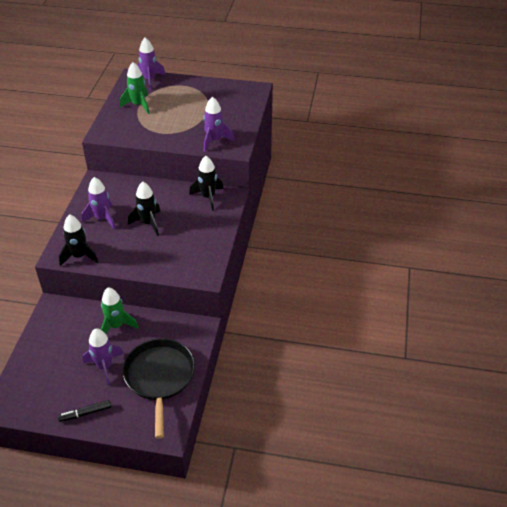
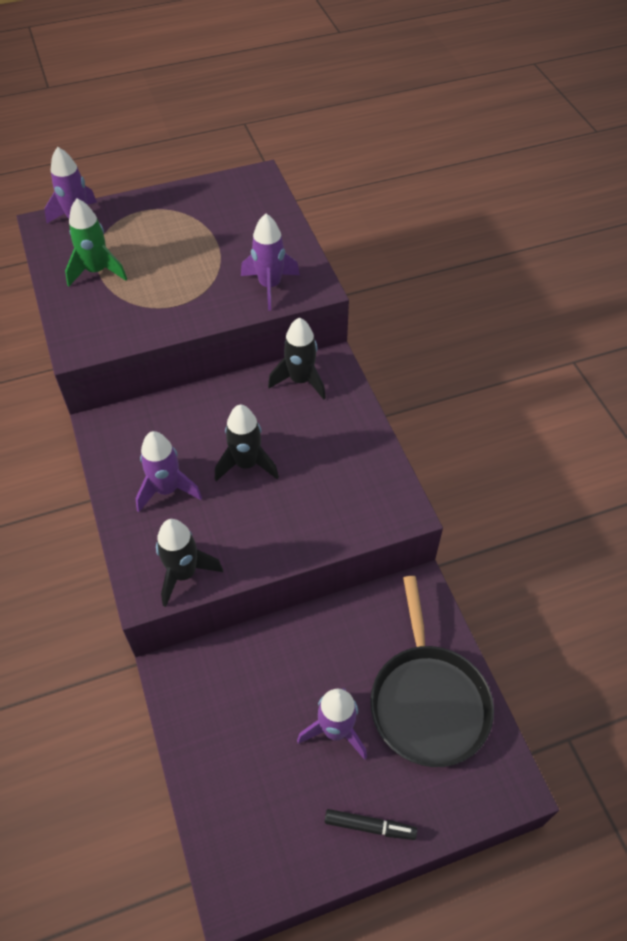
camera: 30 degrees left, 10 degrees up
(85, 413) = (369, 826): black marker -> black marker turned 120 degrees counterclockwise
(116, 326) = (299, 653): green rocket -> none
(159, 377) = (428, 701): black pan -> black pan turned 150 degrees counterclockwise

